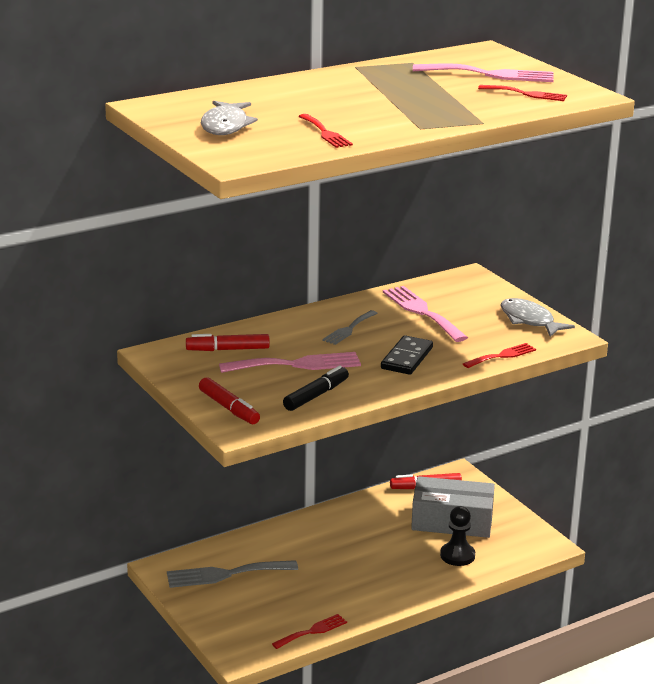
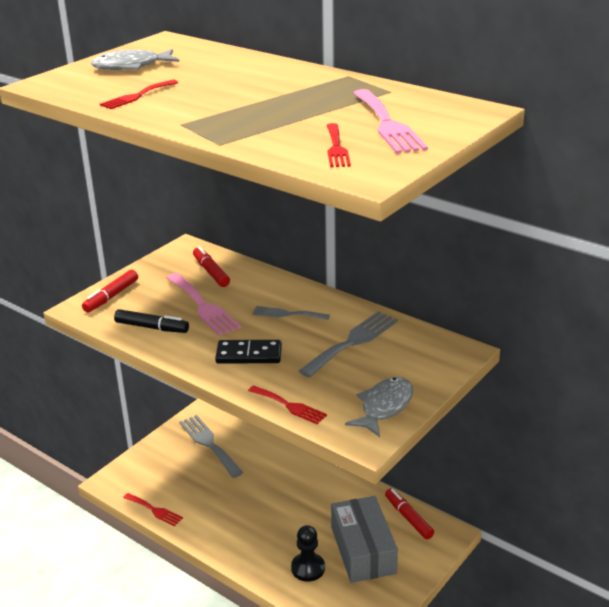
camera: 70 degrees right, 5 degrees up
(422, 312) = (352, 342): pink fork -> grey fork

